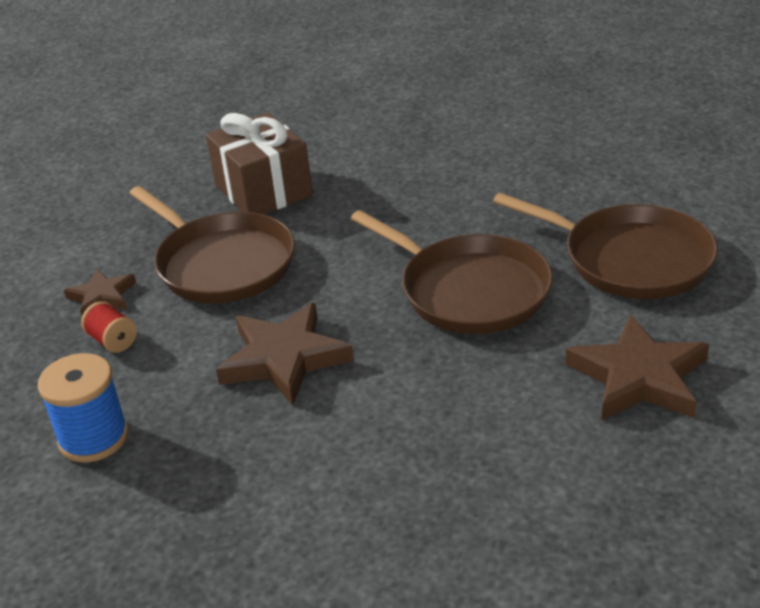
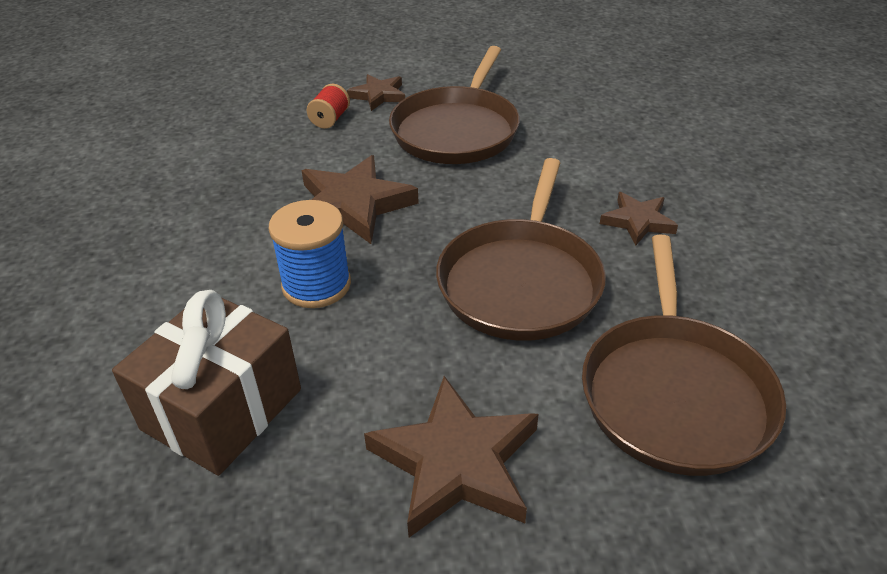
camera: 60 degrees right, 5 degrees up
(93, 438) = (219, 153): blue spool -> blue spool (316, 285)
(263, 190) = (575, 112): brown gift -> brown gift (222, 409)
(442, 211) = (638, 221): none -> brown star

